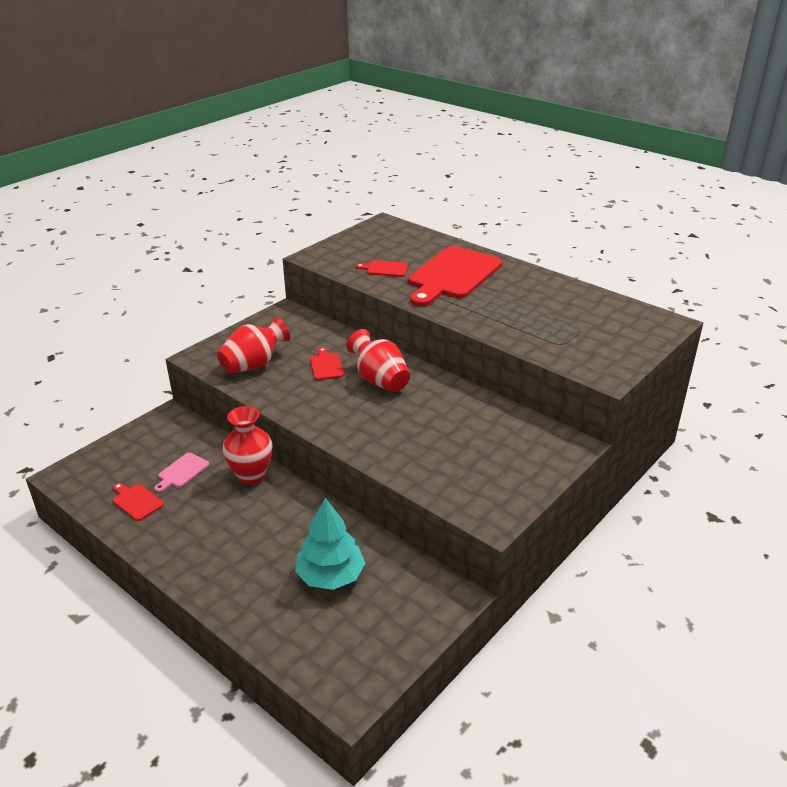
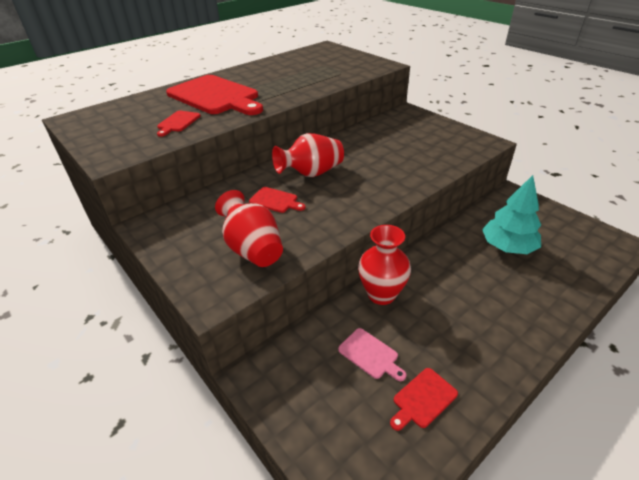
camera: 80 degrees left, 5 degrees up
(326, 366) = (275, 200): red cutting board -> red cutting board turned 150 degrees counterclockwise

